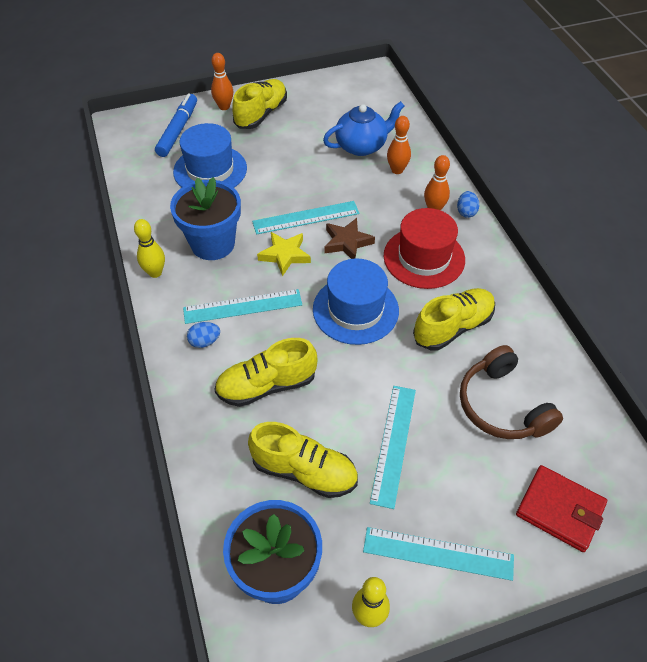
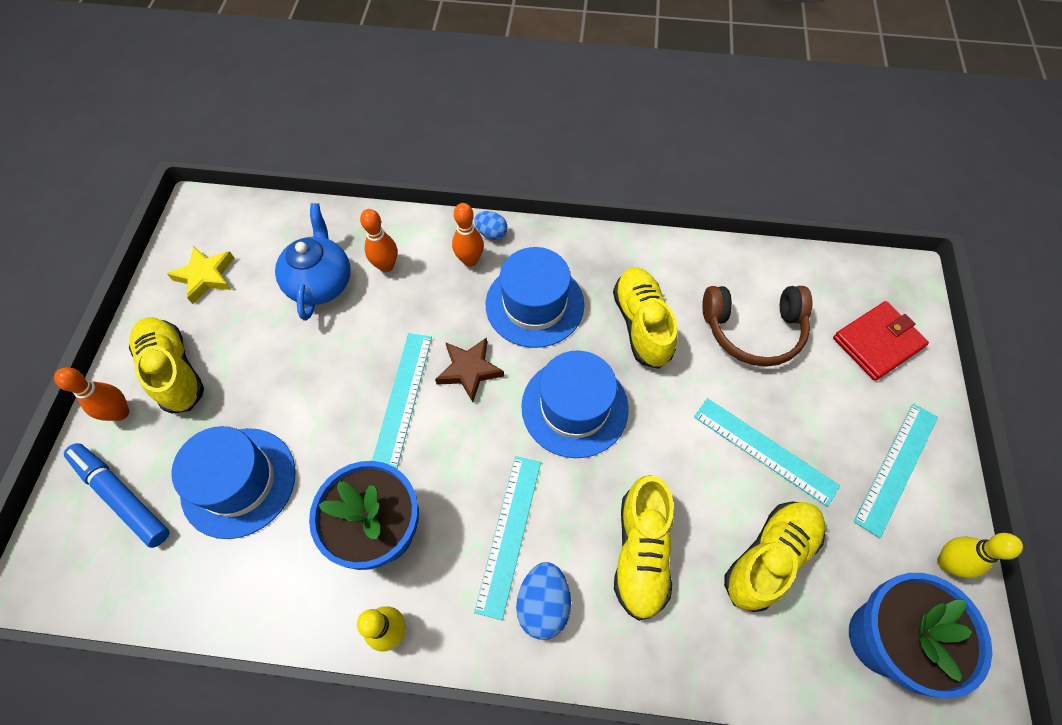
camera: 65 degrees left, 10 degrees up
(205, 341) = (543, 604): blue egg -> blue egg, size x1.54
(285, 255) = (451, 448): yellow star -> yellow star (206, 276)
(424, 257) = (534, 304): red hat -> blue hat

